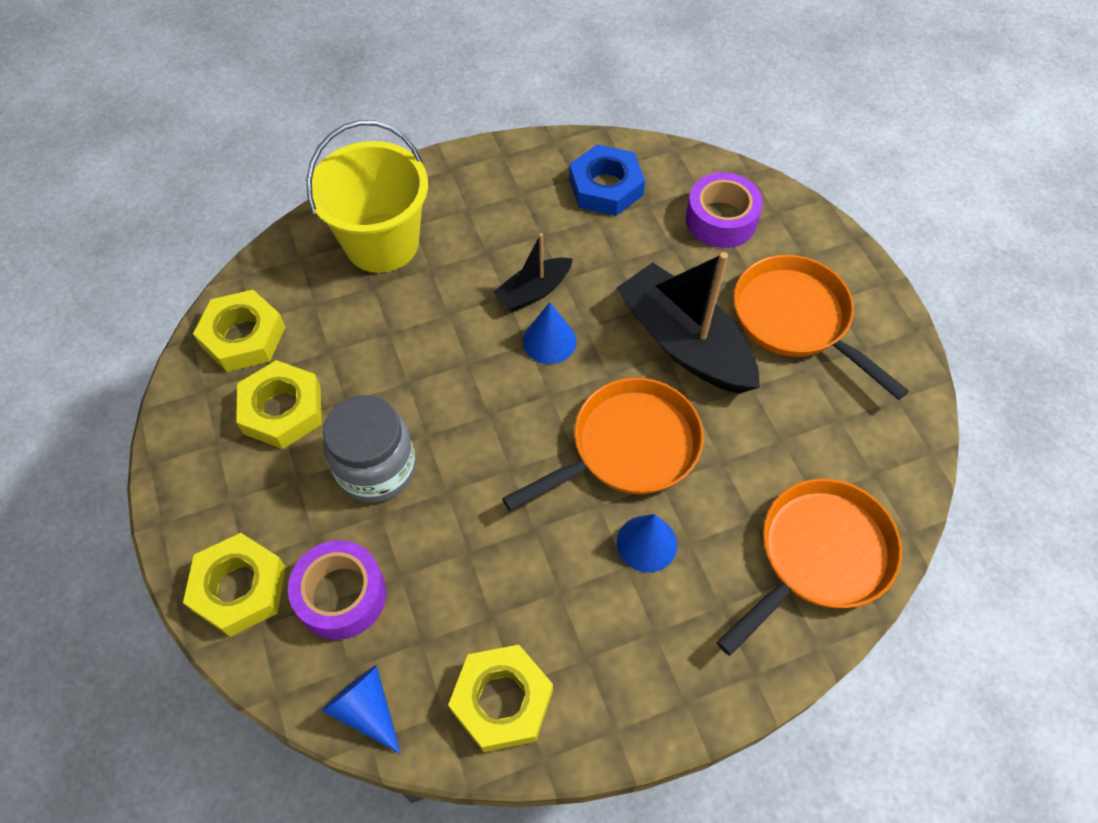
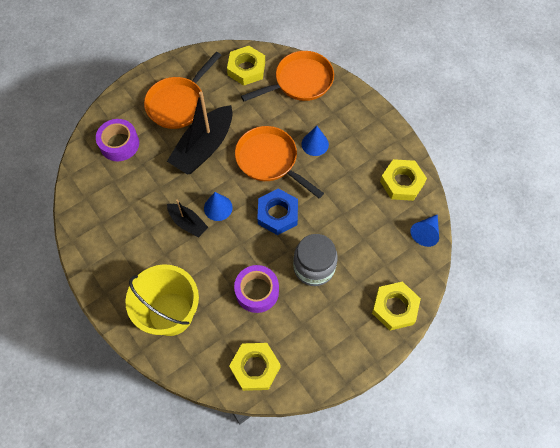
camera: 105 degrees left, 5 degrees up
(282, 410) = (295, 326): yellow nut -> yellow nut (246, 69)
(341, 595) = (381, 260): purple tape -> purple tape (257, 291)
(605, 187) = (105, 204): blue nut -> blue nut (277, 214)
(819, 556) = (300, 82): orange pan -> orange pan turned 120 degrees clockwise

